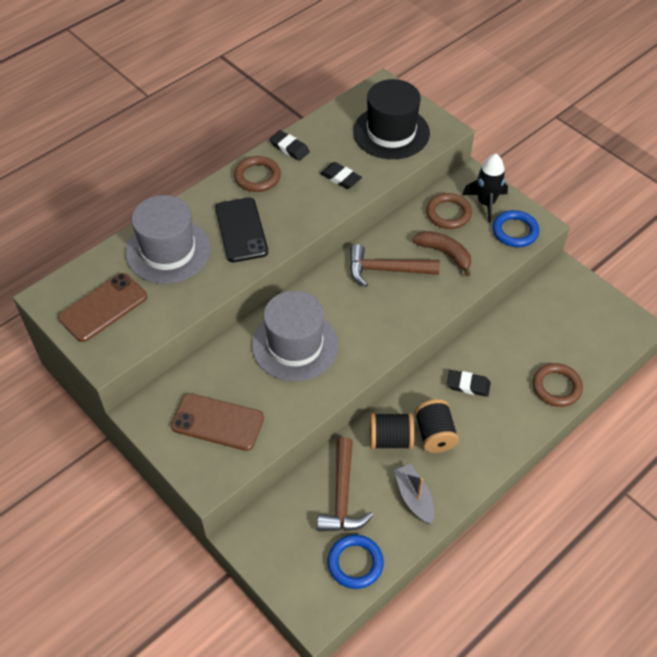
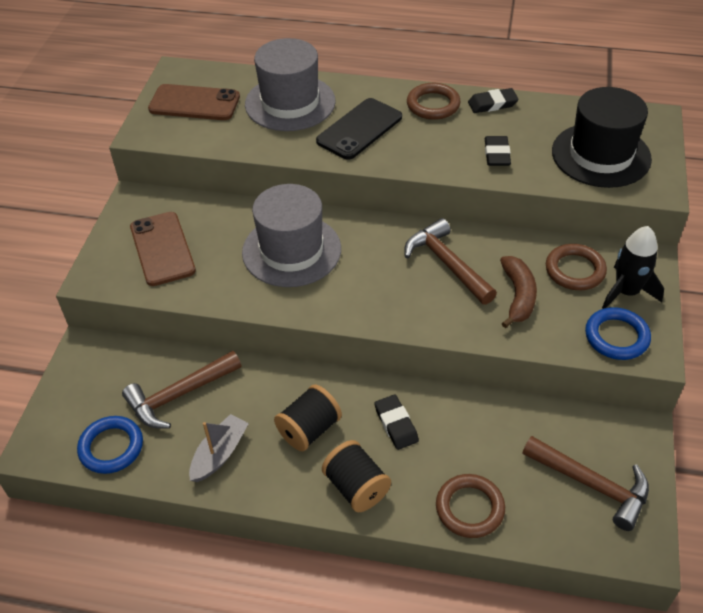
camera: 55 degrees right, 5 degrees down
(289, 148) = (492, 104): black eraser -> black eraser turned 75 degrees clockwise
(390, 439) = (273, 397): black spool -> black spool (356, 487)
(583, 319) = (592, 485): none -> brown hammer

